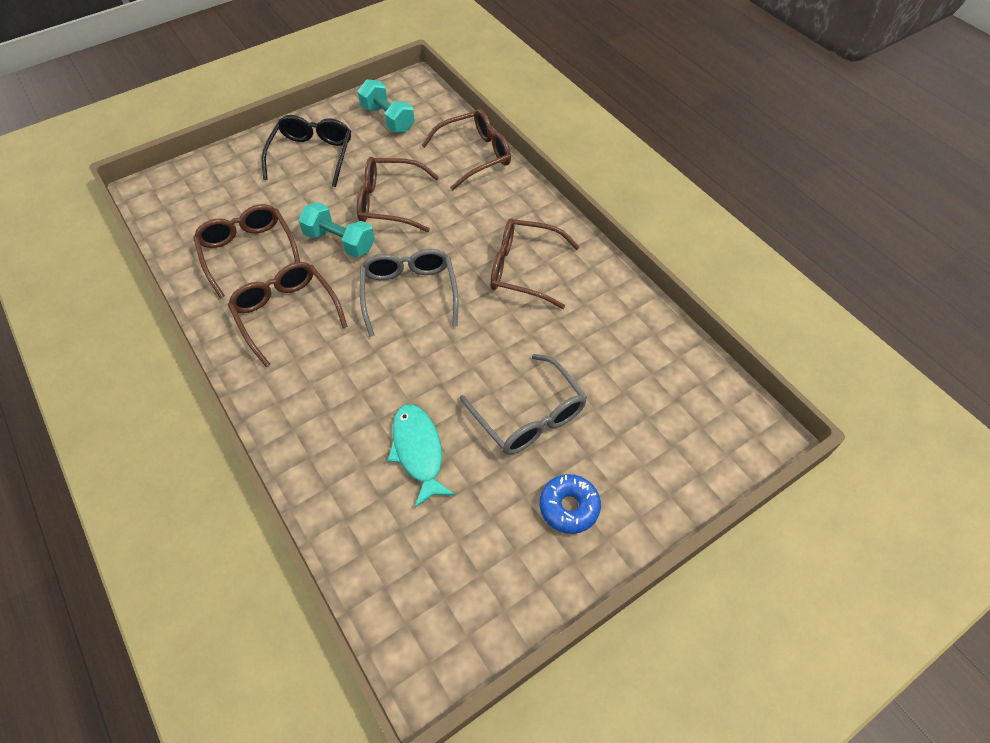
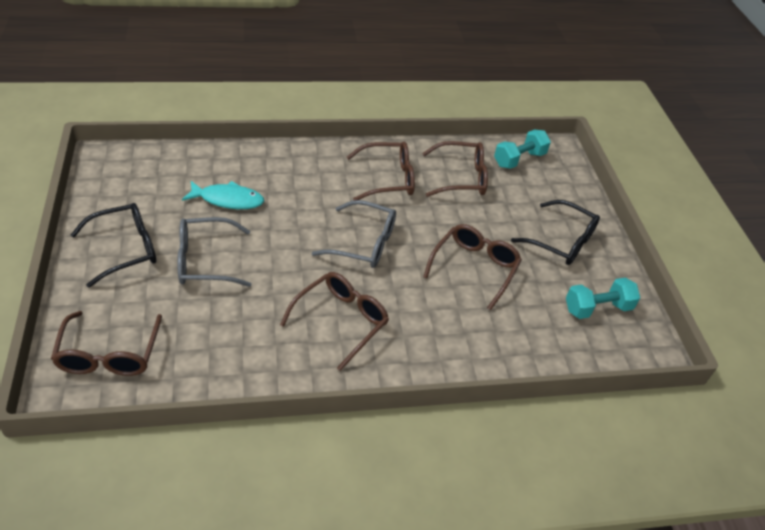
camera: 110 degrees right, 10 degrees down
(340, 242) = (444, 225): turquoise dumbbell -> turquoise dumbbell (519, 159)
(474, 155) = (511, 351): brown glasses -> brown glasses (109, 354)
(569, 507) = (124, 249): blue donut -> black glasses

